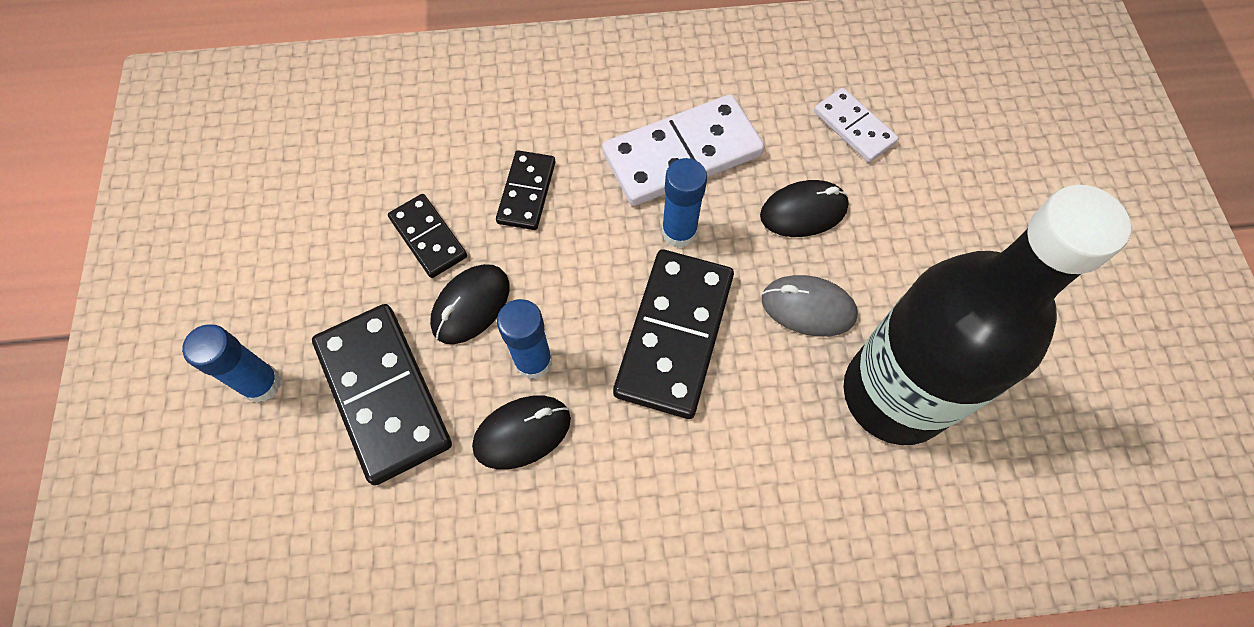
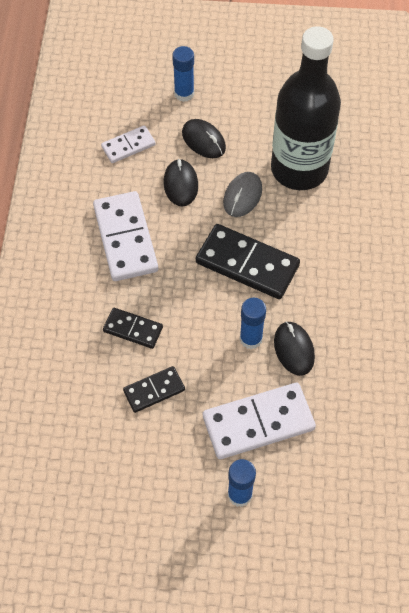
camera: 80 degrees left, 5 degrees down
(383, 394) = (258, 423): black domino -> white domino
(471, 305) = (208, 369): black mouse -> black mouse (203, 141)
(679, 232) = (180, 250): blue glue stick -> blue glue stick (184, 94)

